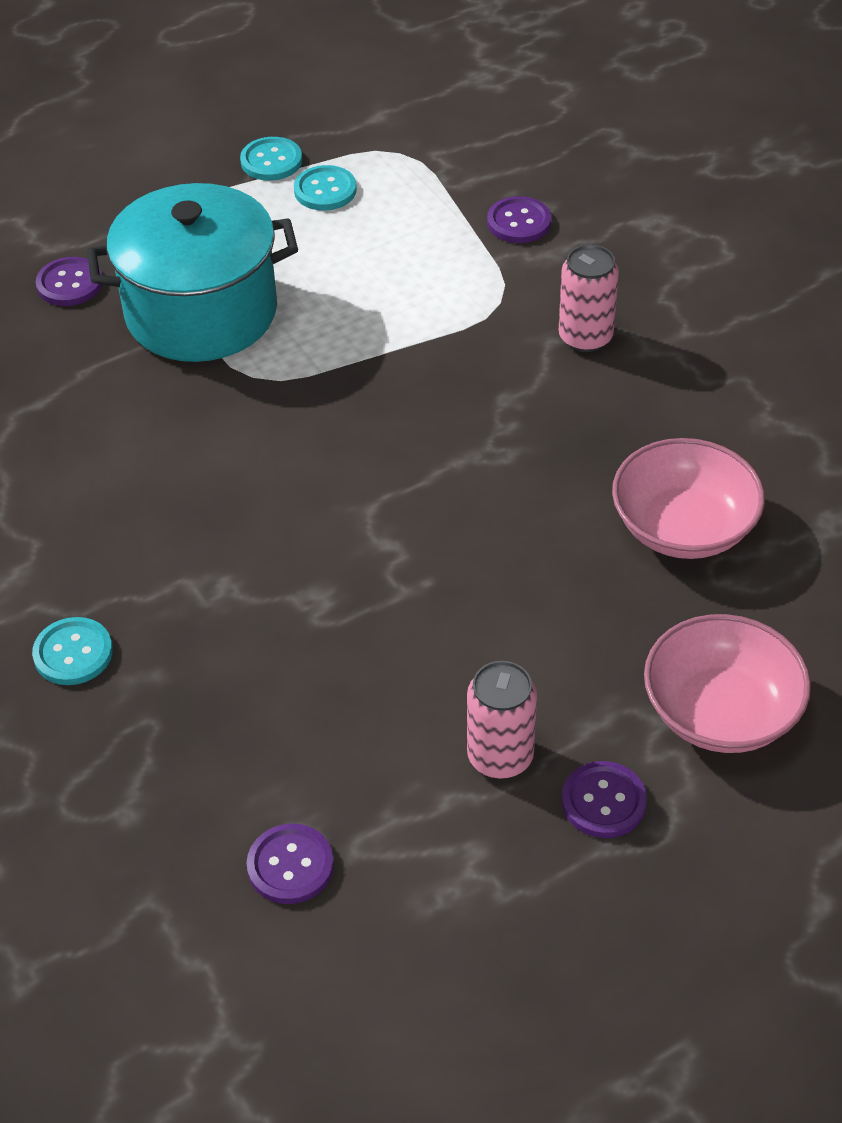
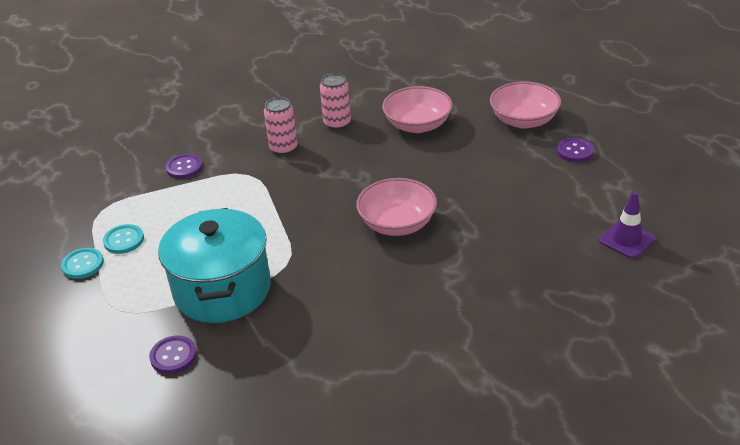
camera: 85 degrees left, 10 degrees down
(73, 653) = (500, 327): turquoise button -> none
(290, 866) = (626, 240): purple button -> purple traffic cone
(354, 509) = (397, 223): none -> pink bowl
(500, 756) = (554, 178): pink can -> pink can (337, 123)

